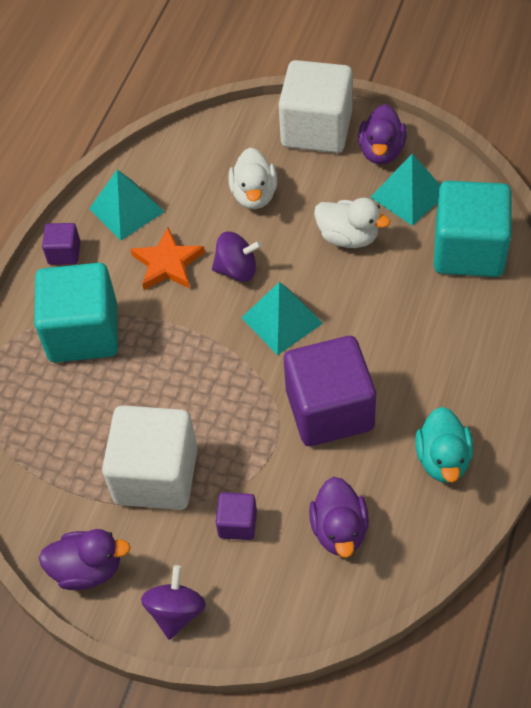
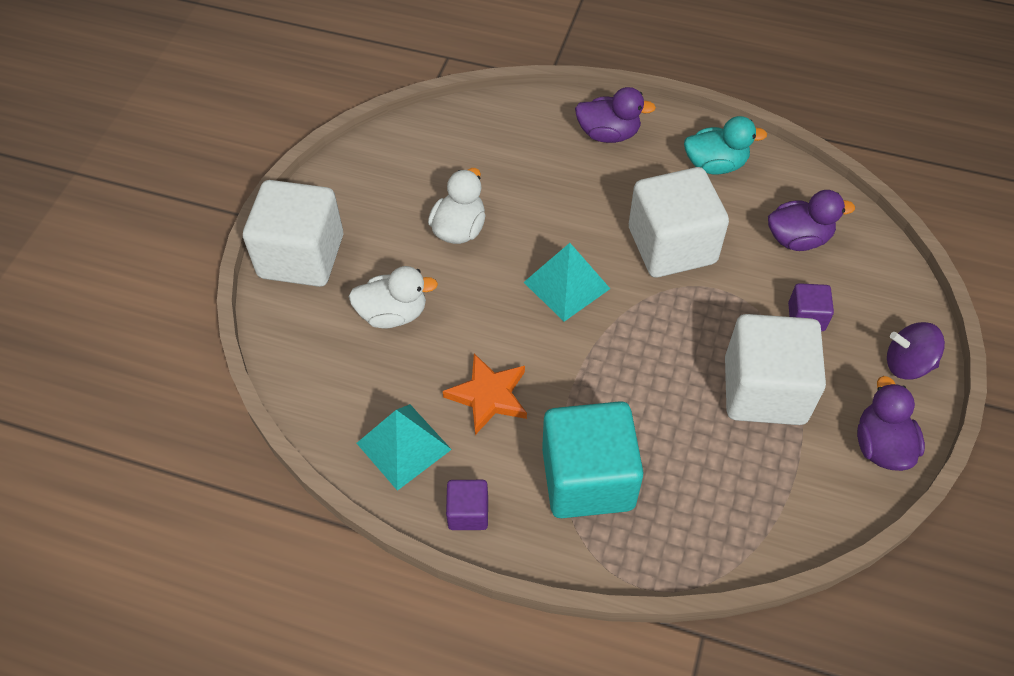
camera: 95 degrees left, 0 degrees up
(237, 270) = (499, 327): purple spinning top -> none
(329, 410) = (672, 245): purple cube -> white cube
(381, 151) = (343, 200): purple duck -> purple duck (608, 134)
(409, 195) = (407, 179): turquoise pyramid -> none
(468, 250) = (481, 136): turquoise cube -> none

